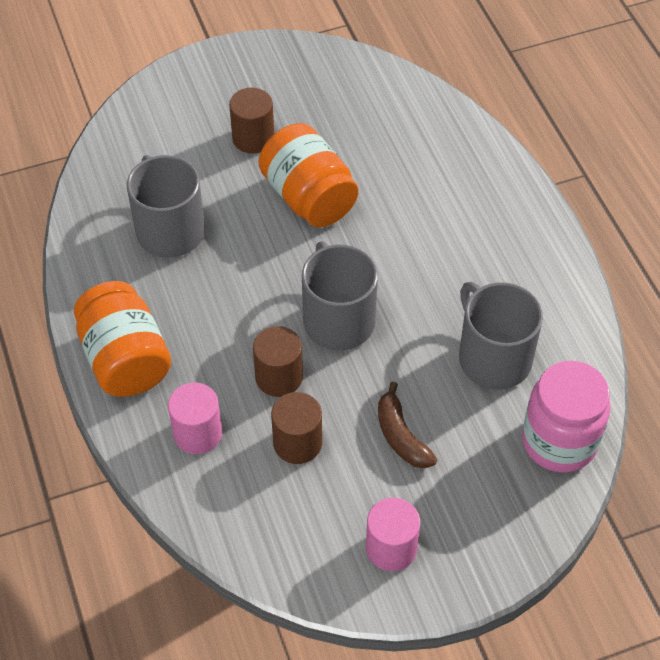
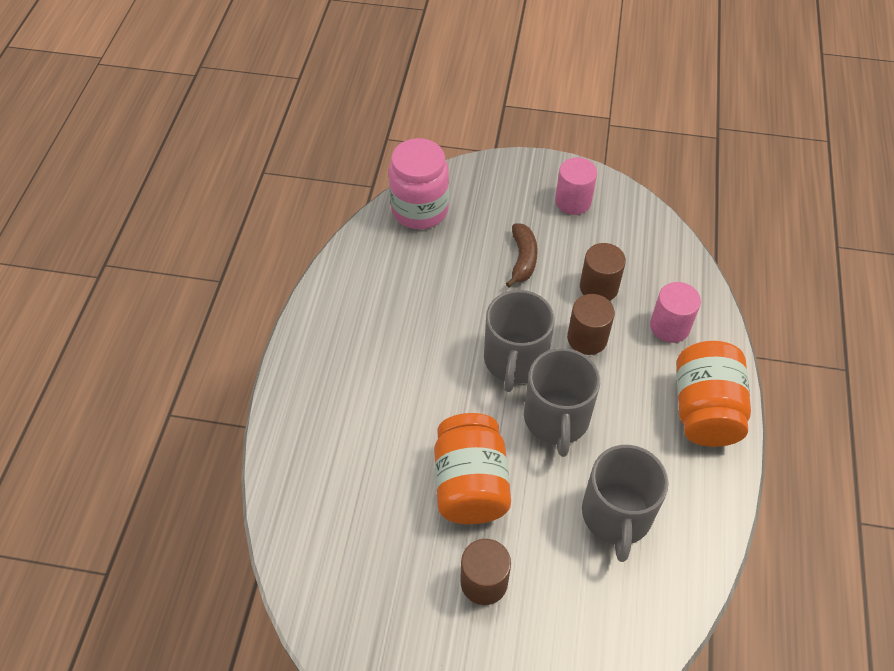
camera: 150 degrees left, 0 degrees up
(493, 358) = (419, 278): grey mug -> grey mug (556, 419)

